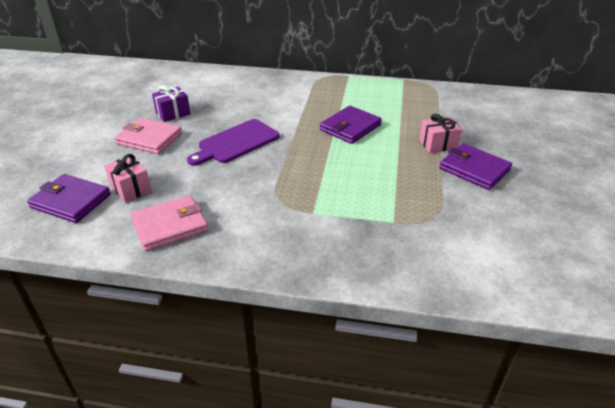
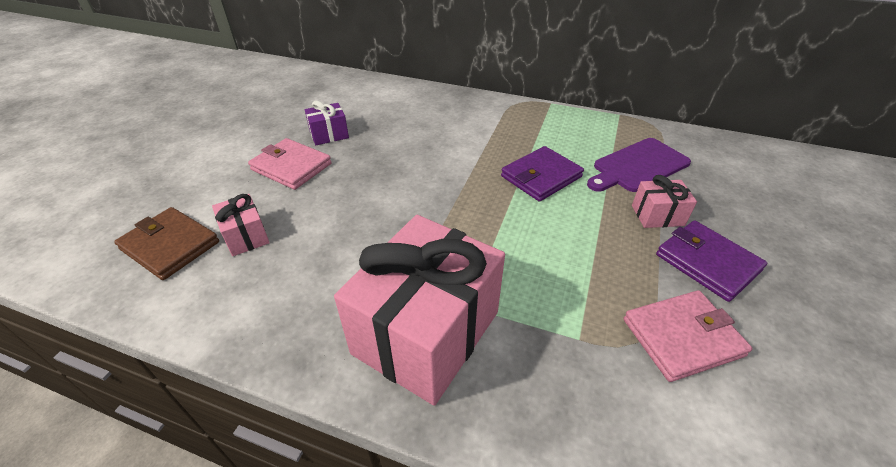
camera: 10 degrees right, 5 degrees up
(71, 201) = (170, 246): purple wallet -> brown wallet
(170, 226) = (275, 301): pink wallet -> pink wallet (682, 337)
(236, 142) = (392, 183): purple cutting board -> purple cutting board (638, 166)
(288, 230) = (426, 332): none -> pink gift

